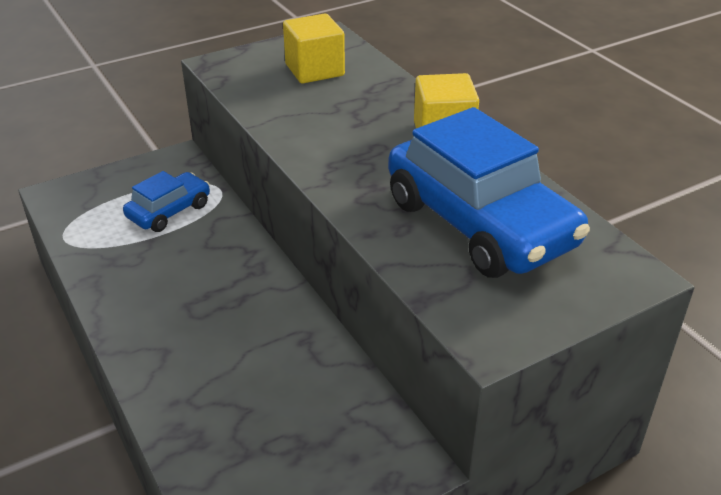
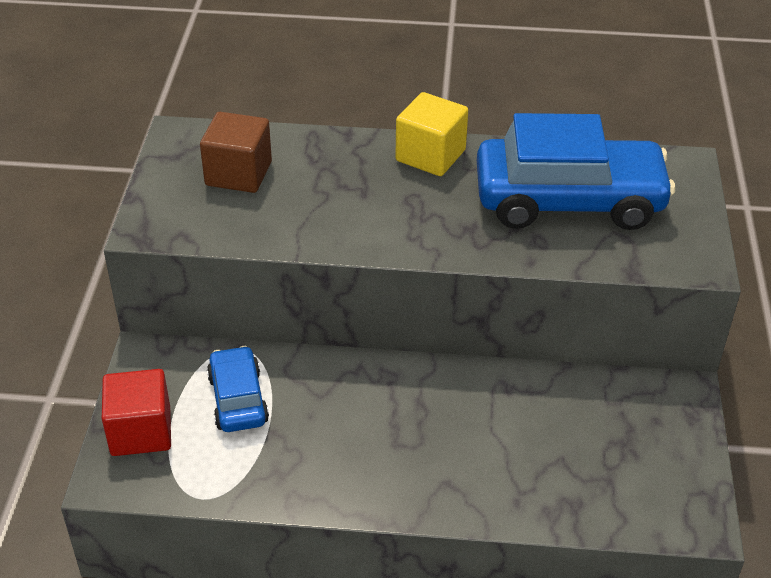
camera: 55 degrees left, 5 degrees up
(106, 187) = (141, 431): none -> red cube
(314, 70) = (238, 174): yellow cube -> brown cube

